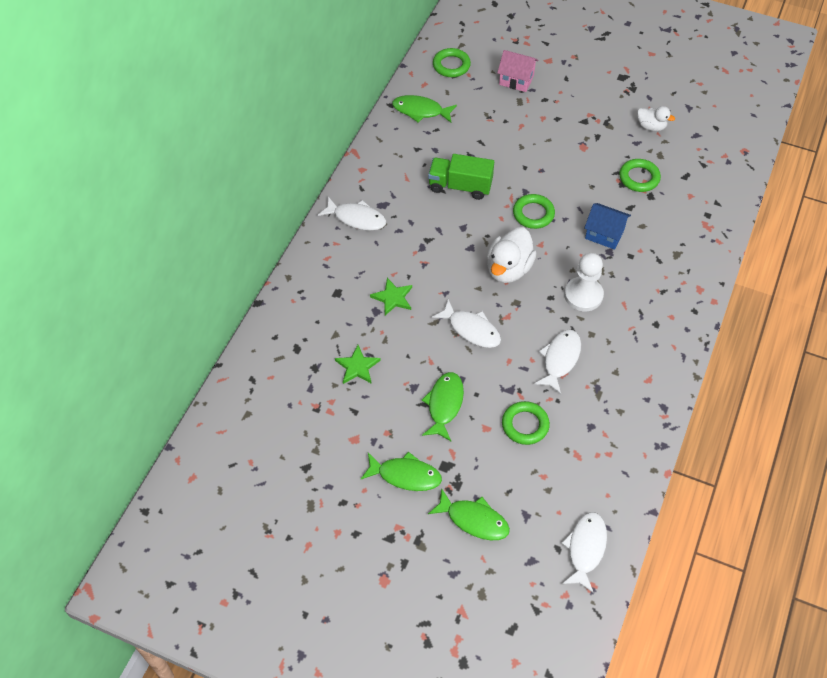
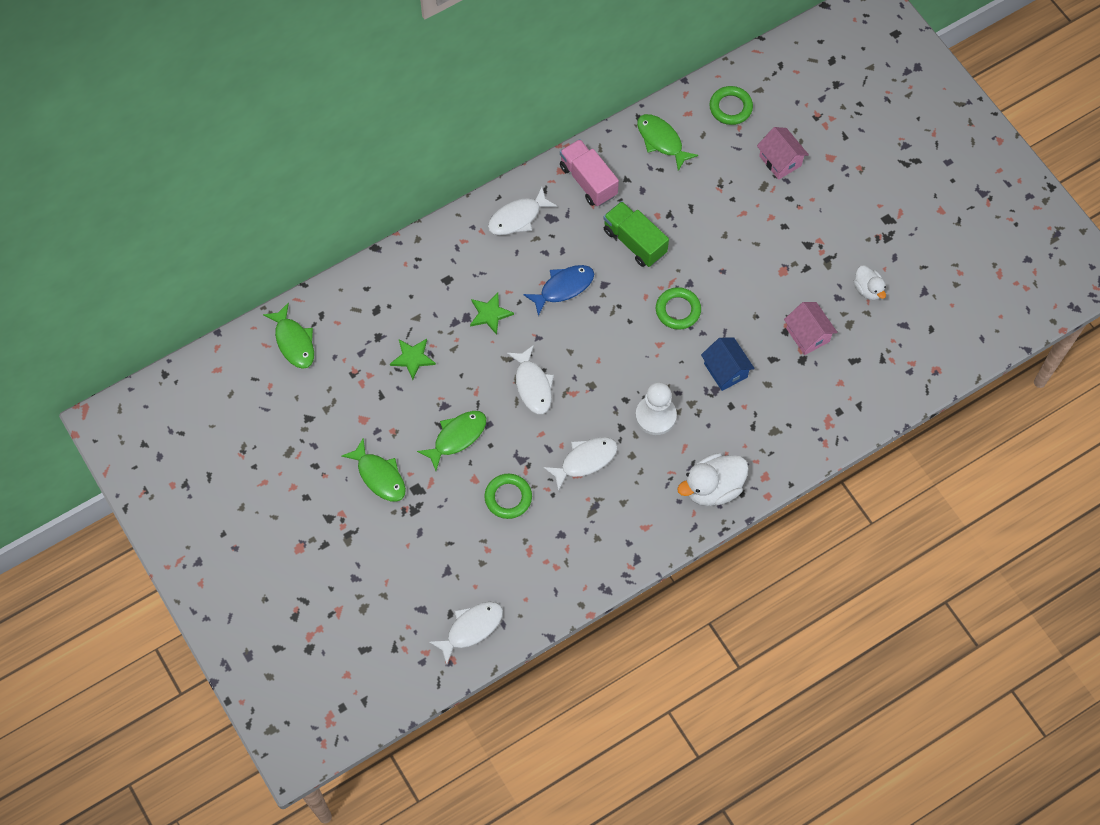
camera: 35 degrees right, 10 degrees up
(356, 218) = (517, 217): white fish -> white fish turned 90 degrees clockwise
(389, 165) = (588, 181): none -> pink truck
(434, 247) = (563, 287): none -> blue fish
(474, 520) = (403, 547): green fish -> green fish (294, 342)
(508, 269) = (611, 350): white duck -> white duck (712, 488)
(639, 178) = (807, 335): green ring -> pink house

